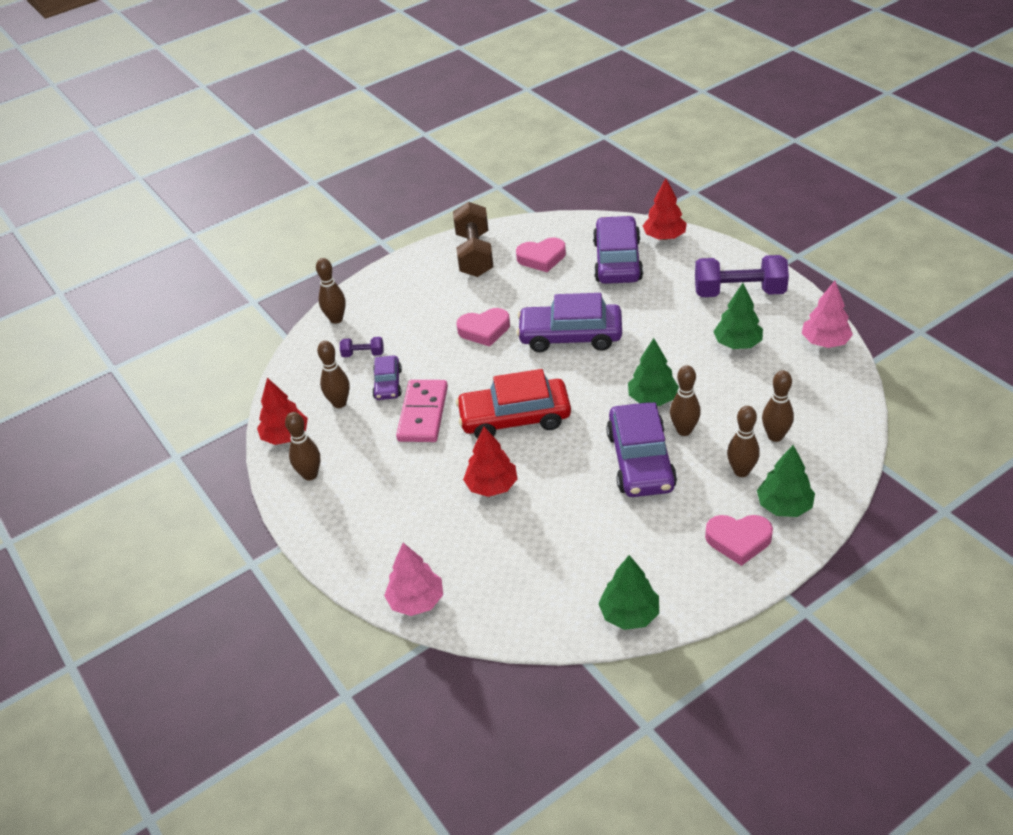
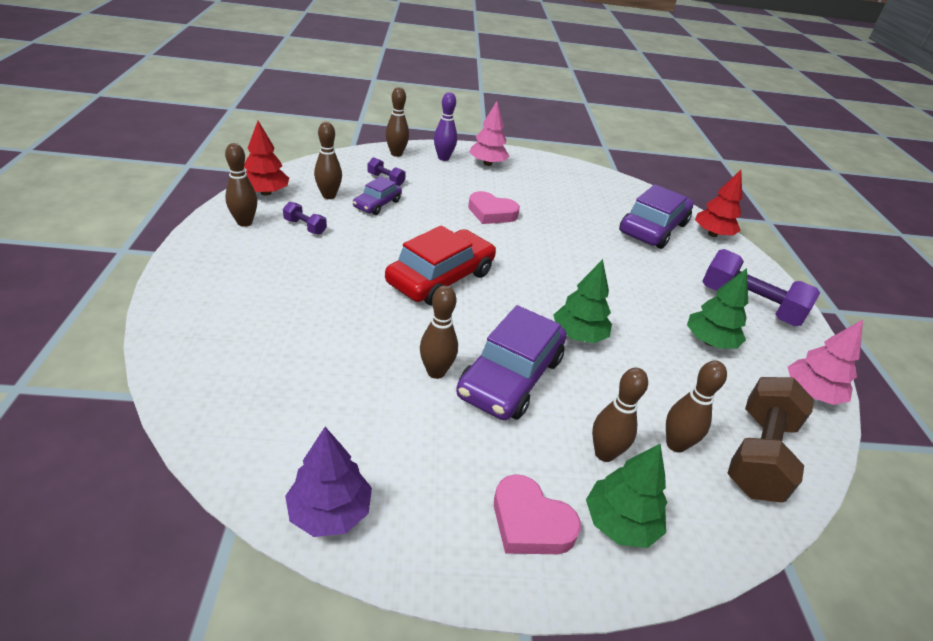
camera: 25 degrees right, 5 degrees down
(361, 445) = (305, 227): none -> purple dumbbell
(381, 296) = (443, 158): none -> purple bowling pin
(416, 601) = (177, 355): pink tree -> pink tree (487, 164)
(423, 414) = (376, 234): pink domino -> none
(474, 254) = (541, 170): brown dumbbell -> brown dumbbell (759, 454)
(492, 486) = (358, 312): red tree -> none
(515, 418) = (441, 278): red car -> red car turned 105 degrees clockwise
(542, 258) = (591, 196): pink heart -> none
(570, 336) = (556, 252): purple car -> none
(629, 614) = (330, 512): green tree -> purple tree
(684, 430) = (581, 379): brown bowling pin -> brown bowling pin (436, 372)

